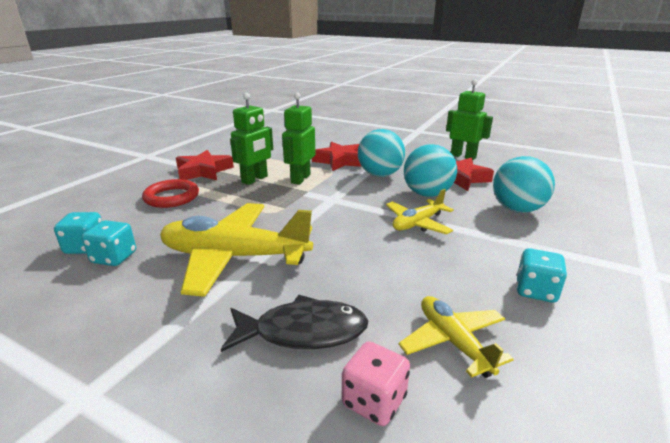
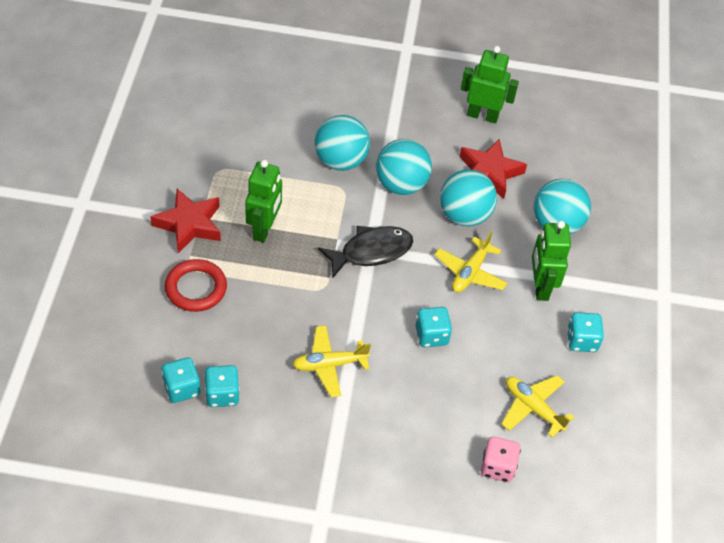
camera: 25 degrees left, 25 degrees up
(234, 257) = (329, 365): yellow plane -> yellow plane, size x0.54
(300, 179) = (315, 215): green robot -> green robot (540, 287)
(303, 331) = (430, 428): black fish -> black fish (371, 252)
(339, 161) = (340, 161): red star -> turquoise ball
(354, 256) = (431, 336): none -> turquoise dice

